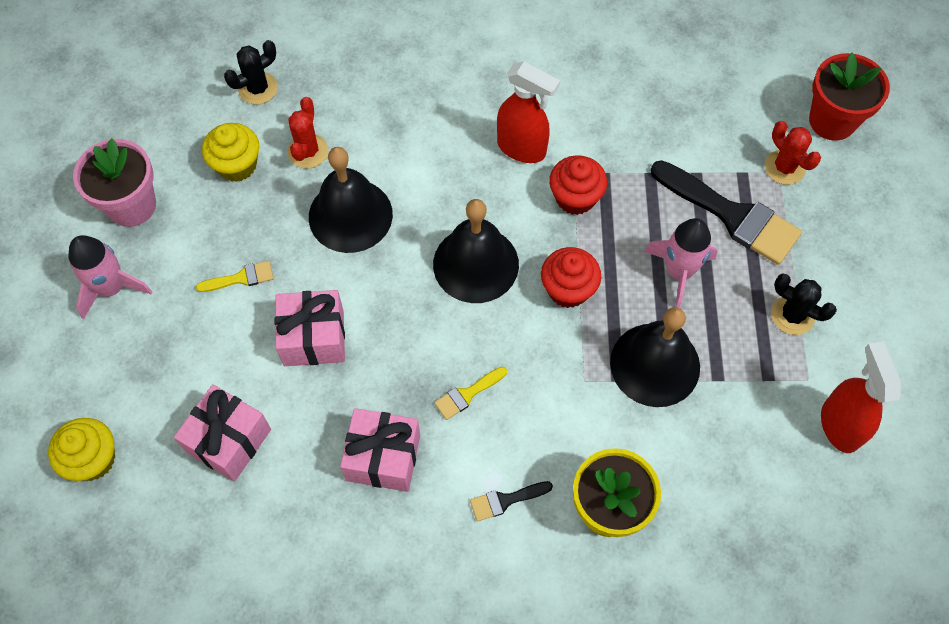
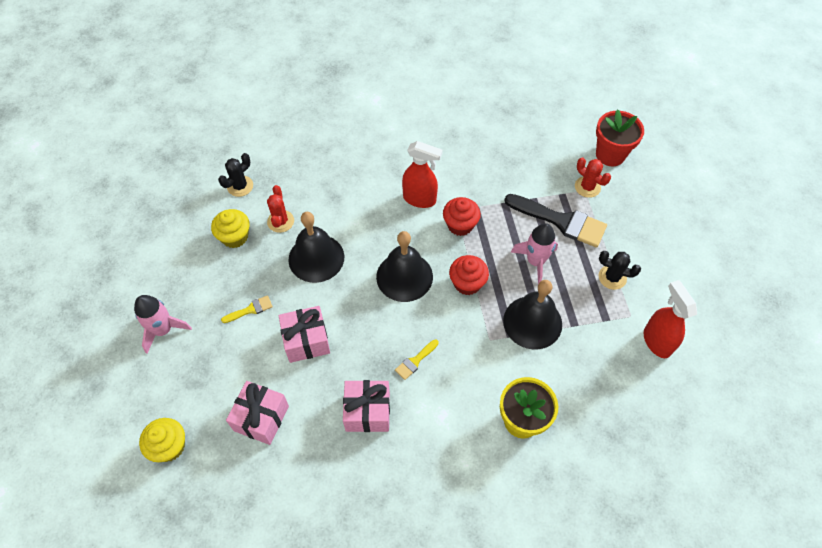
camera: 10 degrees left, 5 degrees down
(132, 205) = (168, 273): pink flower pot -> none
(505, 500) = (454, 426): black brush -> none

